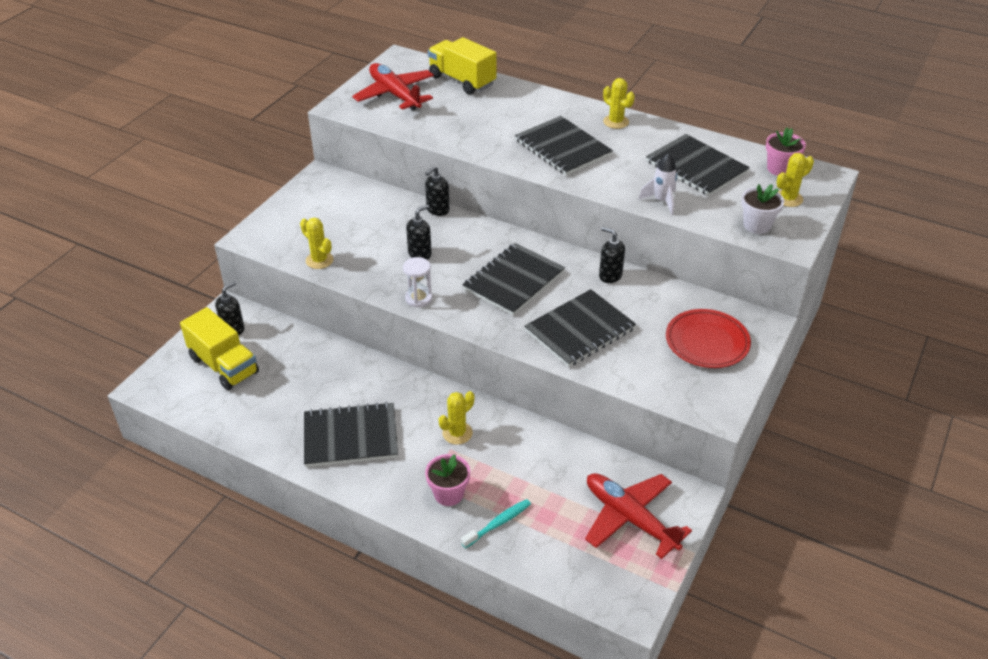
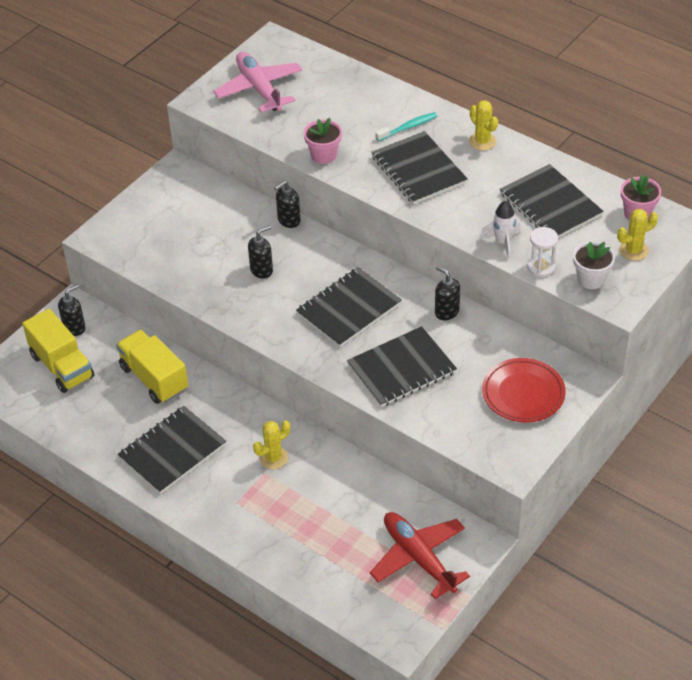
camera: 10 degrees right, 5 degrees up
(319, 260) = (162, 269): yellow cactus -> none
(350, 436) = (172, 451): black notebook -> black notebook turned 45 degrees counterclockwise
(395, 94) = (259, 89): red plane -> pink plane
(418, 298) = (251, 320): white hourglass -> white hourglass (541, 267)
(448, 494) = (254, 517): pink flower pot -> pink flower pot (323, 155)
(462, 80) = (333, 75): yellow truck -> yellow truck (154, 378)
(498, 523) = (295, 549): turquoise toothbrush -> turquoise toothbrush (408, 127)

